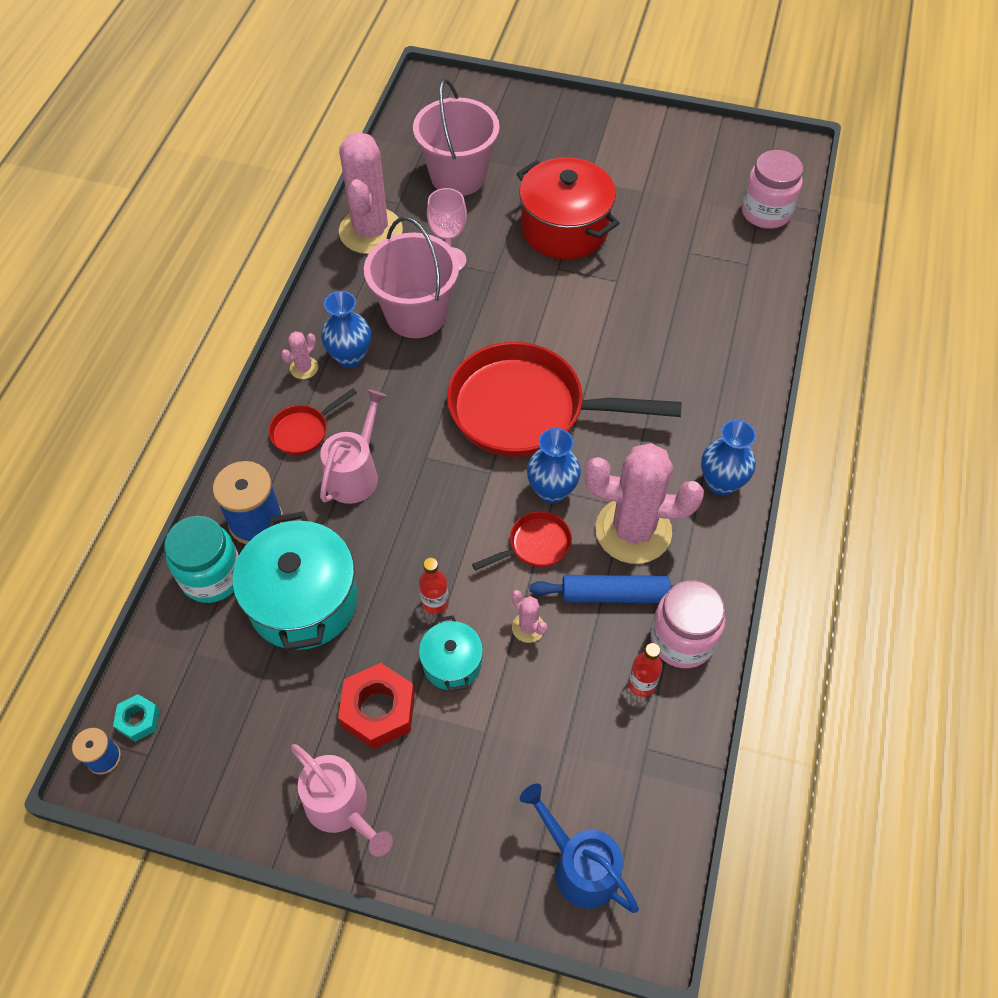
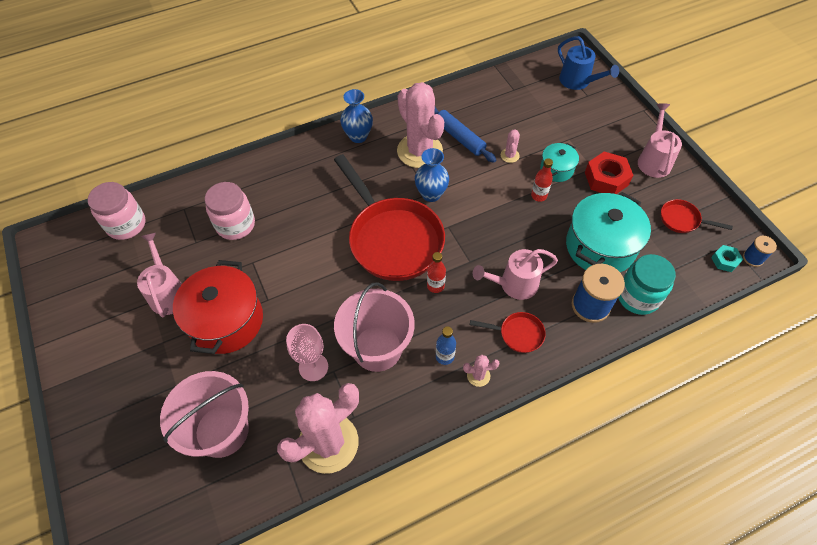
camera: 130 degrees left, 0 degrees up
(350, 357) = (444, 356): blue vase -> blue bottle
(535, 545) = (467, 180): red pan -> red pan (682, 220)
(579, 866) = (578, 81): blue watering can -> blue watering can turned 45 degrees counterclockwise
(641, 684) = (489, 105): red bottle -> red bottle (435, 286)
(642, 205) = (168, 292): none -> pink watering can
(682, 639) = (455, 105): pink jar -> pink jar (235, 225)

